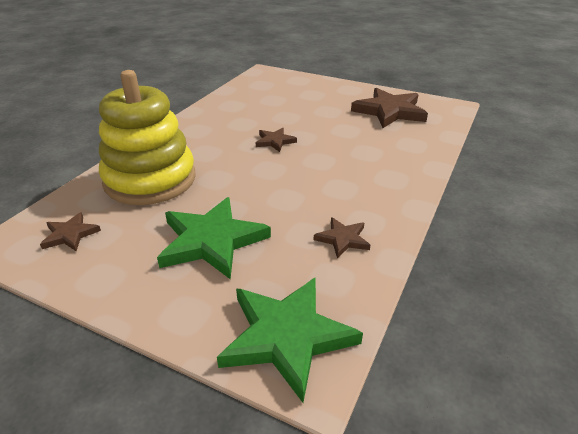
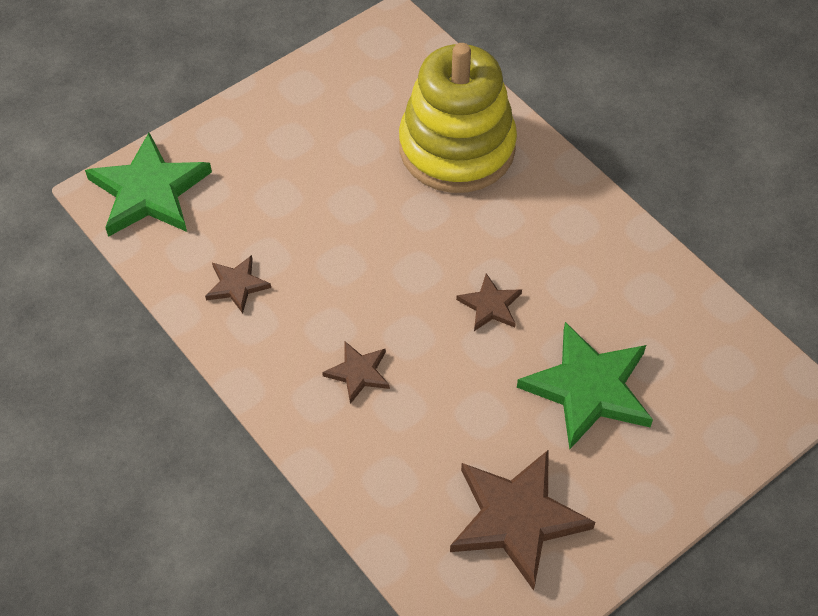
camera: 115 degrees right, 20 degrees up
(70, 235) = (383, 71): brown star -> brown star (358, 373)
(211, 241) = (304, 175): green star -> green star (588, 388)

